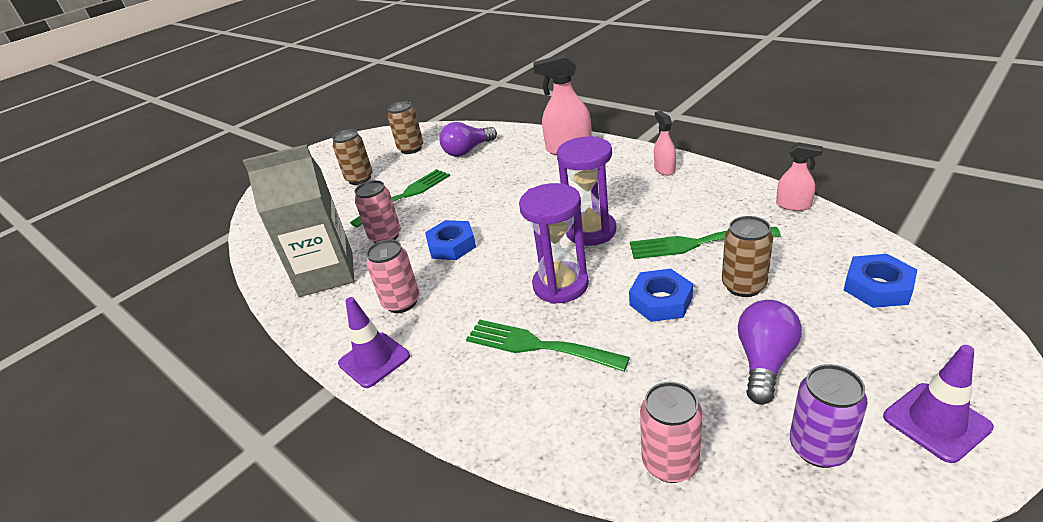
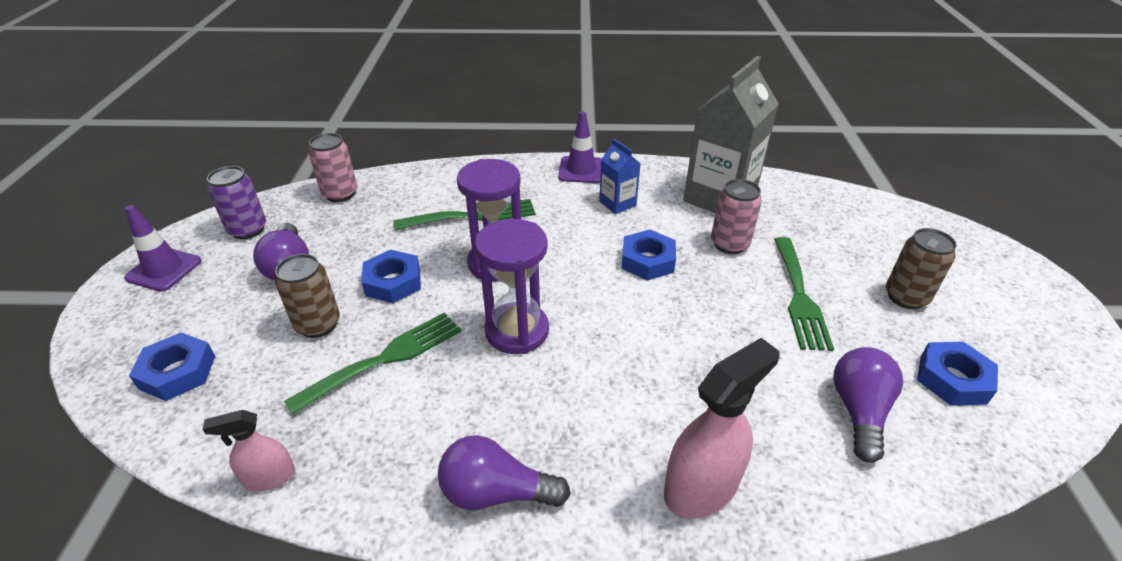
camera: 135 degrees right, 5 degrees up
(401, 302) = (617, 203): pink can -> blue carton
(411, 149) = (952, 379): brown can -> blue nut
(664, 169) = (496, 492): pink spray bottle -> purple light bulb

